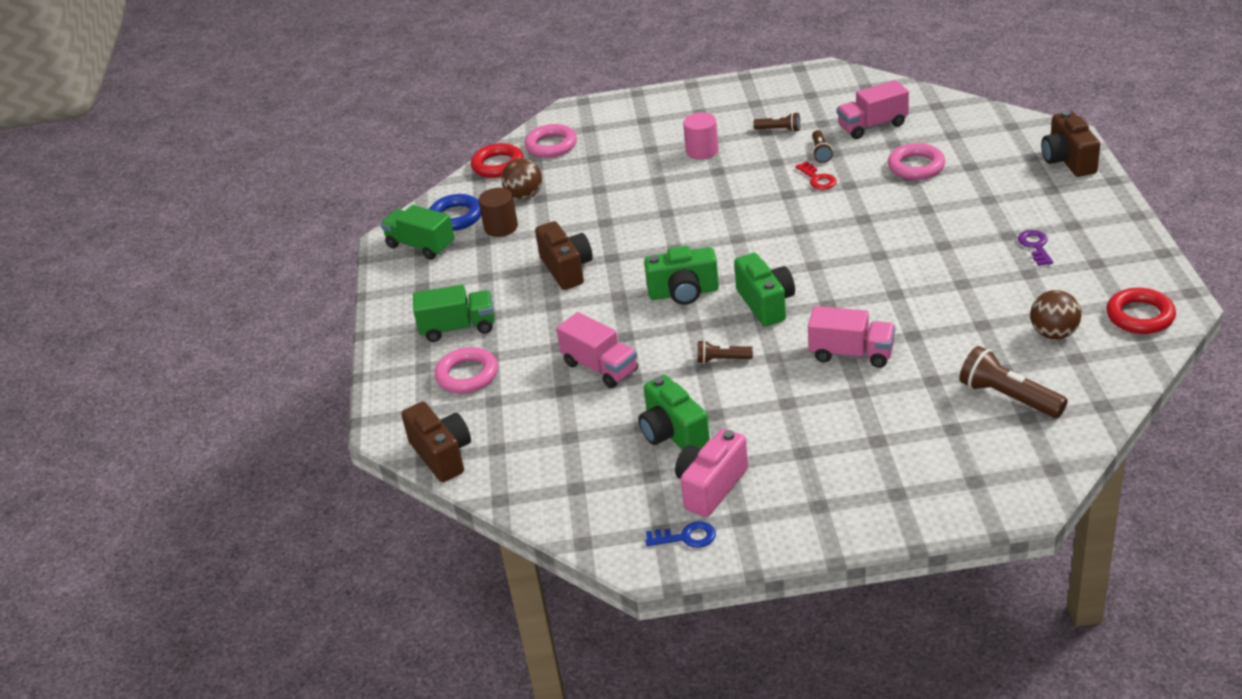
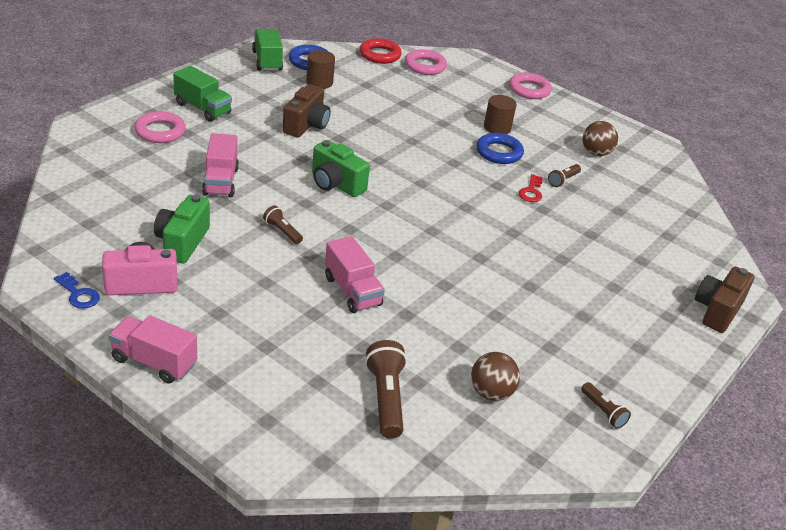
camera: 35 degrees right, 0 degrees up
(442, 455) = (73, 155): brown camera -> none
(524, 196) = (361, 78): brown ball -> brown ball (596, 153)
(702, 151) = (497, 128): pink cylinder -> brown cylinder
(741, 169) = (499, 152): none -> blue ring
(766, 304) = (364, 226): green camera -> none
(779, 130) = (564, 151): brown flashlight -> brown flashlight (603, 411)
(872, 126) = (625, 192): pink truck -> pink truck (154, 362)
(916, 166) = (606, 233): pink ring -> pink ring (529, 90)
(1035, 246) = (588, 337): purple key -> none
(1140, 316) = (570, 437): red ring -> none

